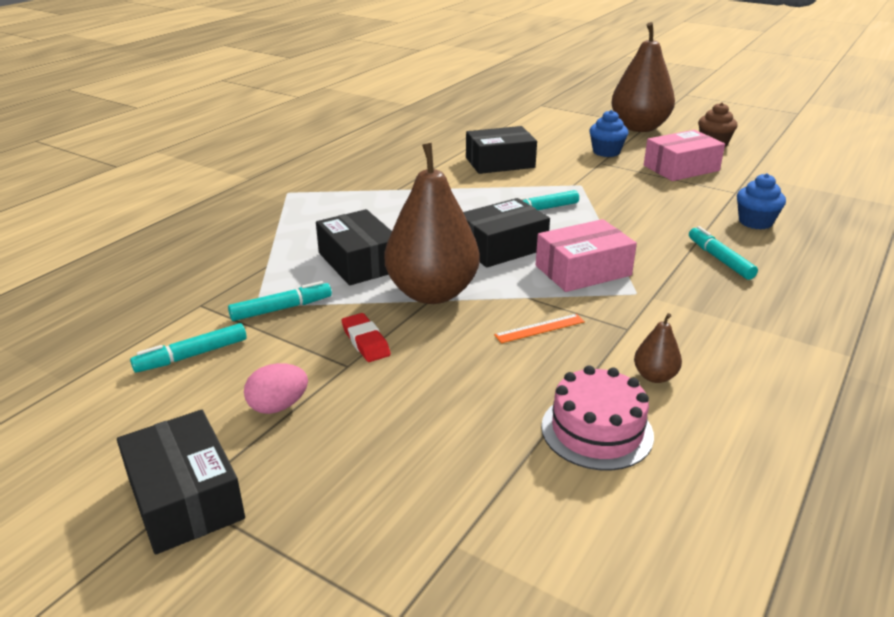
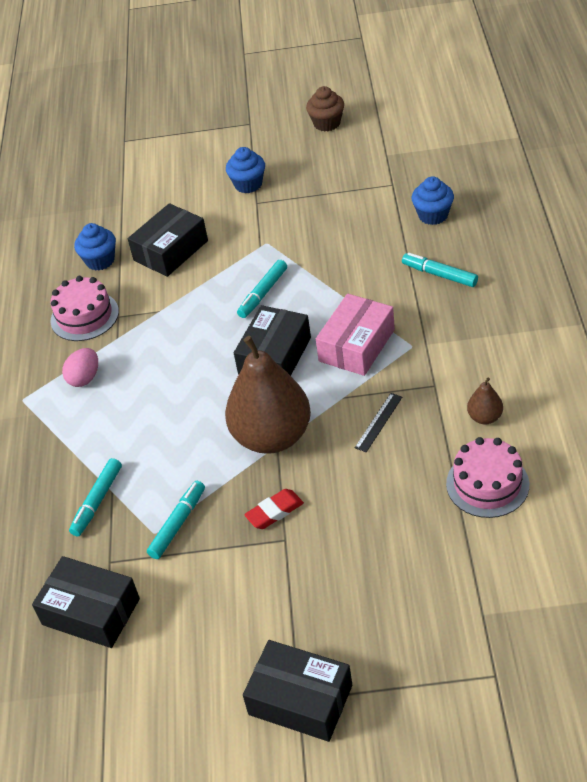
camera: 30 degrees left, 15 degrees up
(192, 355) = (165, 606): turquoise marker -> turquoise marker (97, 501)
(278, 406) = (278, 602): pink egg -> pink egg (84, 378)
(359, 262) = (182, 440): black box -> black box (91, 611)
(365, 342) = (274, 512): red eraser -> red eraser turned 60 degrees counterclockwise
(391, 170) = (84, 316): none -> pink cake
(442, 149) = (100, 260): none -> blue cupcake
(539, 328) = (378, 422): orange ruler -> black ruler
(639, 128) = (246, 131): brown pear -> none
(681, 168) = (327, 174): pink box -> none

